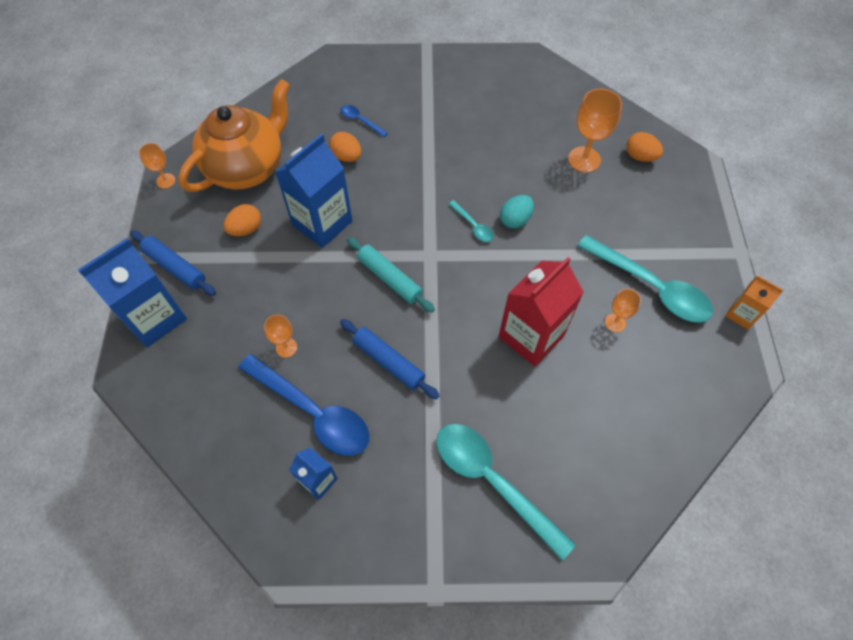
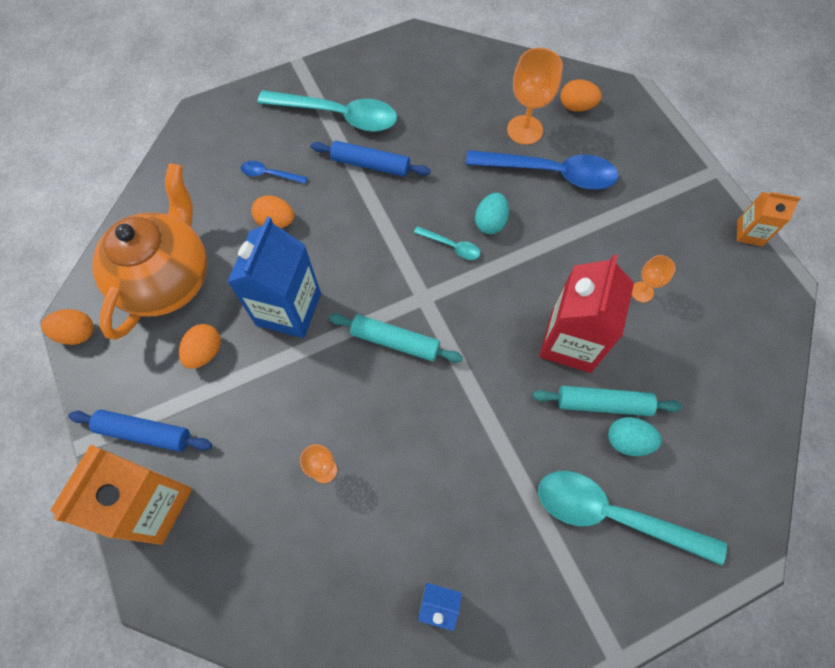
camera: 25 degrees left, 5 degrees up
(155, 318) = (152, 504): blue carton -> orange carton
(166, 181) = (77, 333): orange goblet -> orange egg
(313, 412) = (392, 530): blue spoon -> blue spoon (551, 173)
(389, 362) = (442, 435): blue rolling pin -> blue rolling pin (370, 164)
(532, 394) = (603, 404): none -> turquoise rolling pin
(536, 431) = (627, 441): none -> turquoise egg
(651, 287) = (656, 240): turquoise spoon -> turquoise spoon (339, 116)

